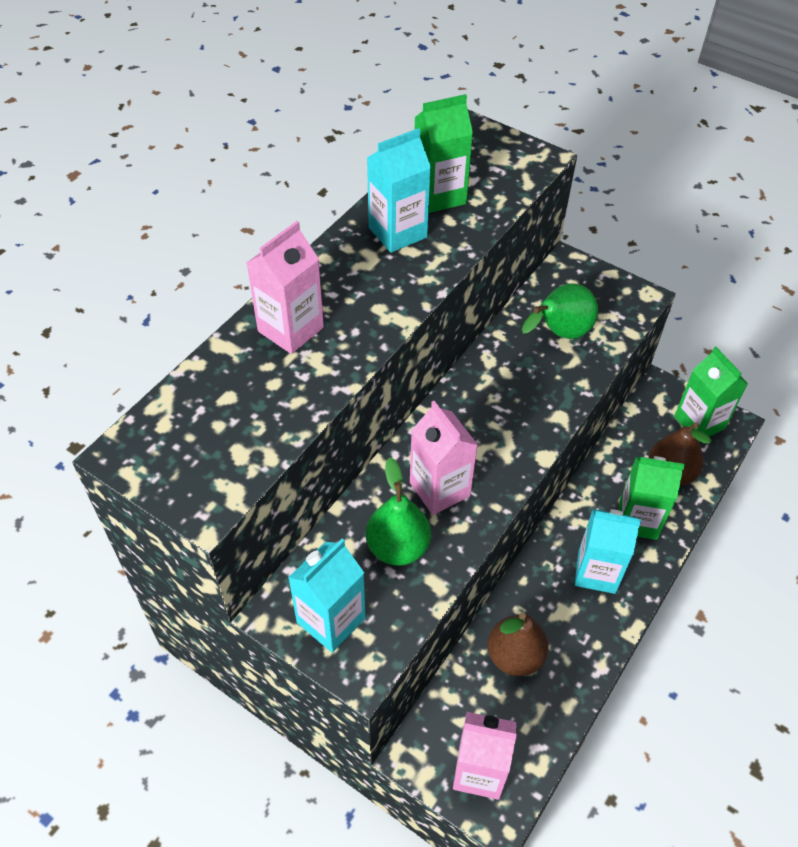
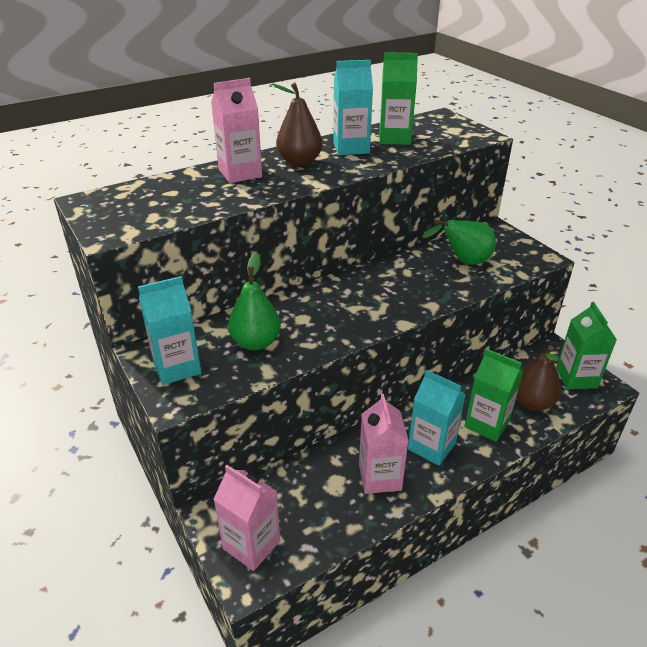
camera: 25 degrees right, 15 degrees down
(439, 489) = (310, 320): pink carton -> pink carton (380, 477)
(514, 656) = (330, 478): brown pear -> brown pear (299, 162)

